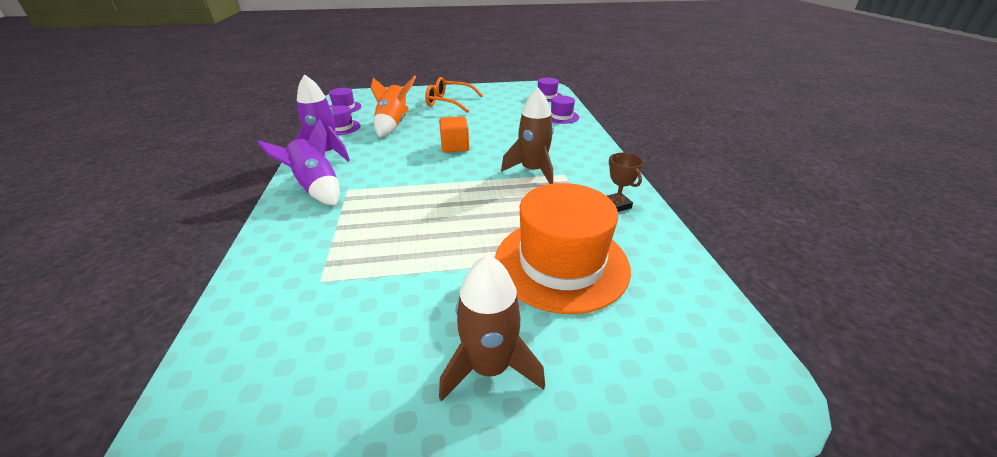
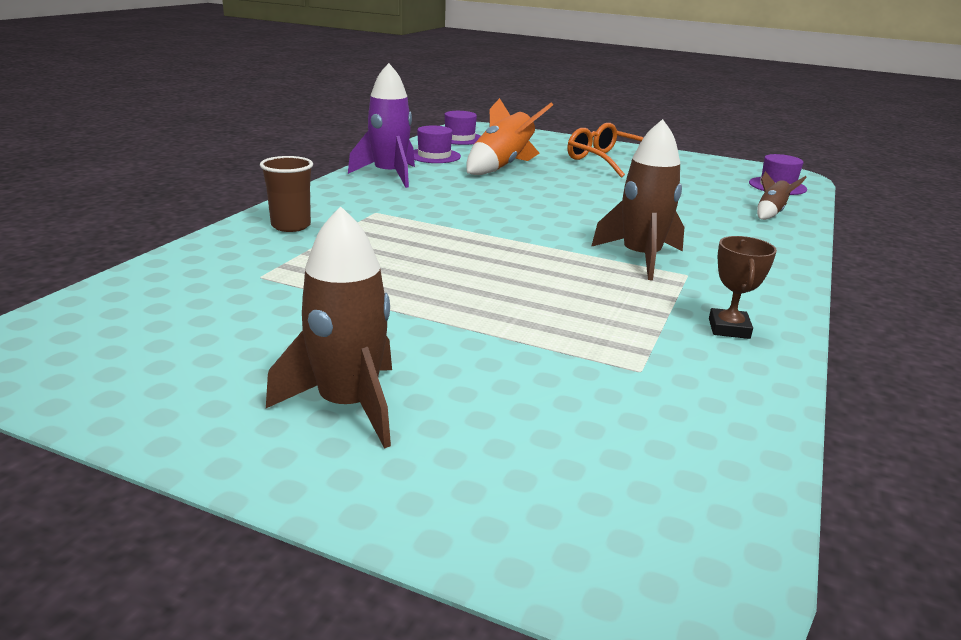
camera: 30 degrees right, 10 degrees down
(298, 224) = (291, 226): none -> brown cup
(317, 188) = (343, 202): purple rocket -> none
(455, 146) = (558, 206): orange cube -> none
(561, 116) = (771, 213): purple hat -> brown rocket
(561, 263) = (557, 355): orange hat -> none

